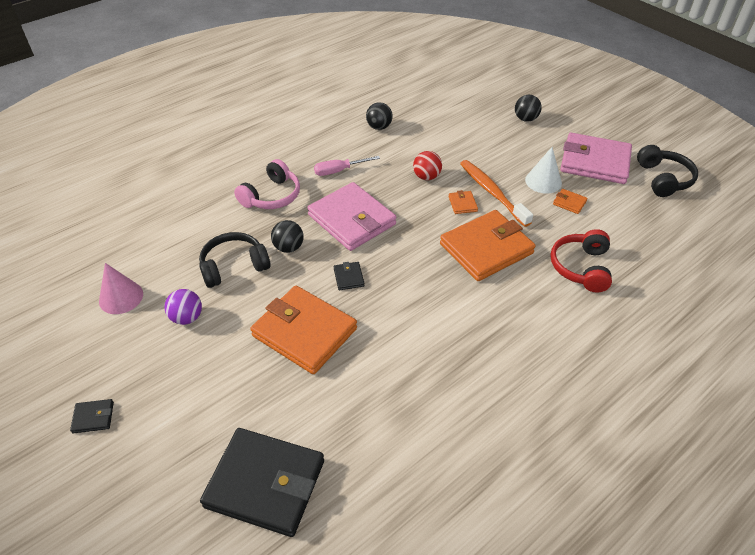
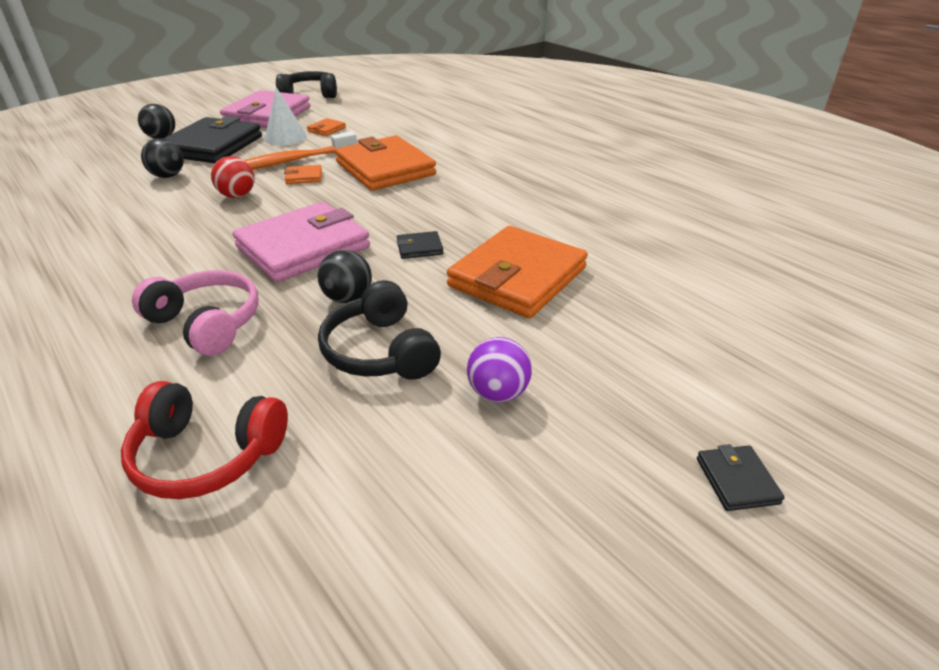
camera: 90 degrees left, 10 degrees down
(121, 297) = (446, 502): pink cone -> none
(265, 483) = (745, 293): black wallet -> black wallet (213, 146)
(339, 171) = (179, 259): pink screwdriver -> none
(379, 127) = (87, 227): black ball -> black ball (168, 176)
(581, 267) = (421, 132): red headphones -> red headphones (207, 455)

